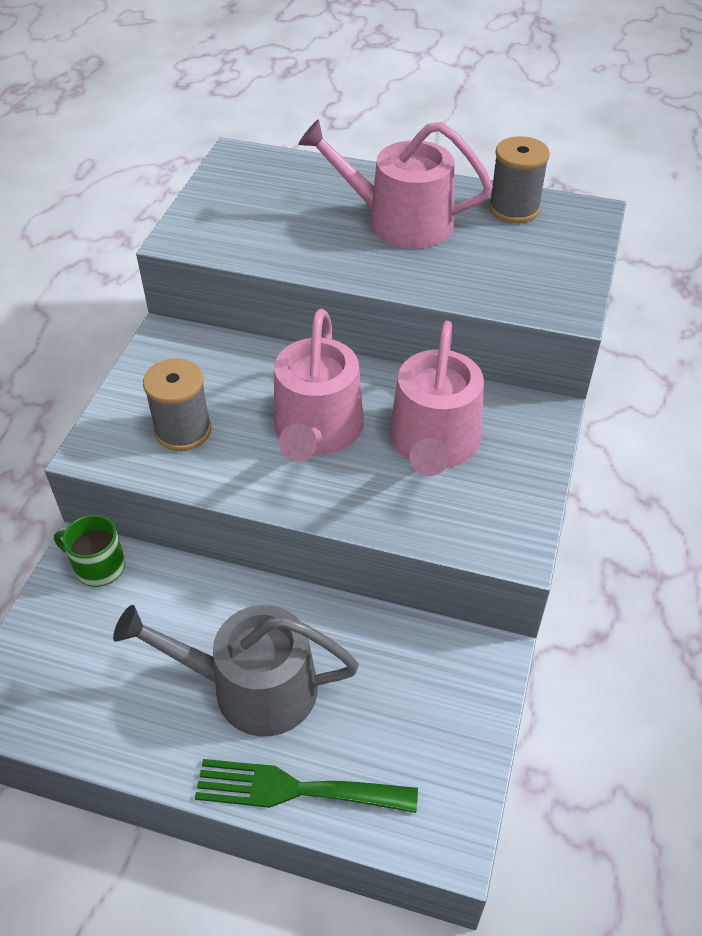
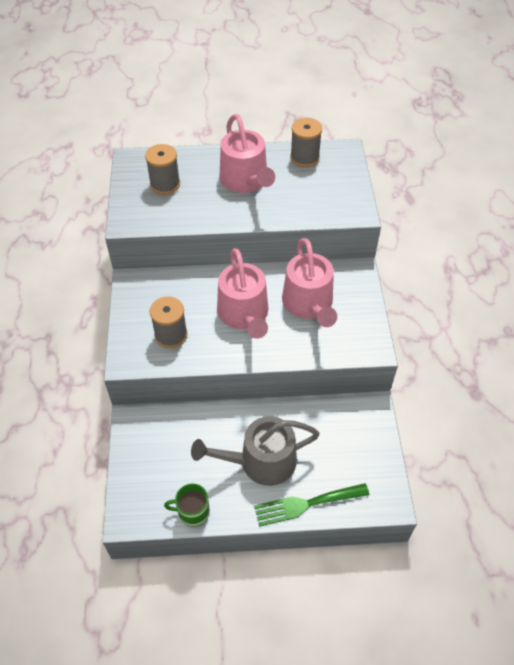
camera: 20 degrees left, 5 degrees up
(98, 566) = (146, 424): green mug -> green mug (192, 511)
(268, 199) = (165, 184): none -> grey spool
(399, 221) = (246, 181): pink watering can -> pink watering can turned 105 degrees counterclockwise

